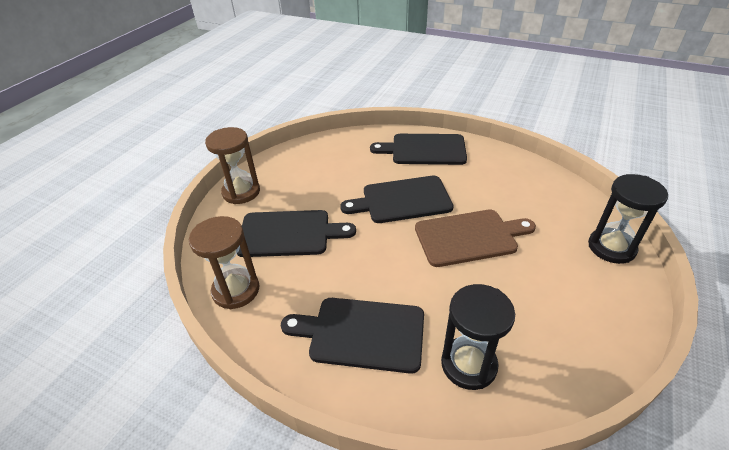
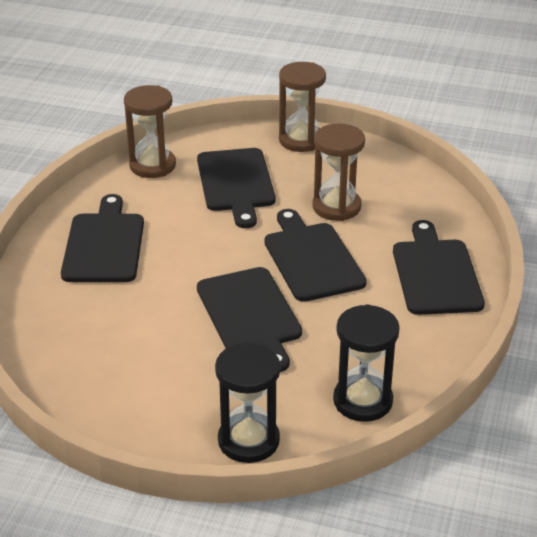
camera: 80 degrees right, 5 degrees down
(340, 182) = (336, 207): none -> brown hourglass
(468, 364) = (70, 311): black hourglass -> black hourglass (362, 401)
(469, 237) = (250, 314): brown cutting board -> black cutting board

